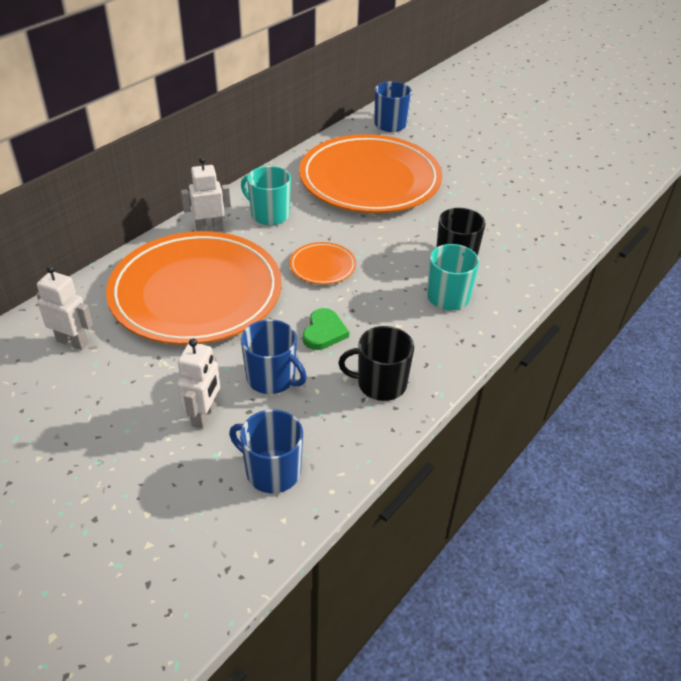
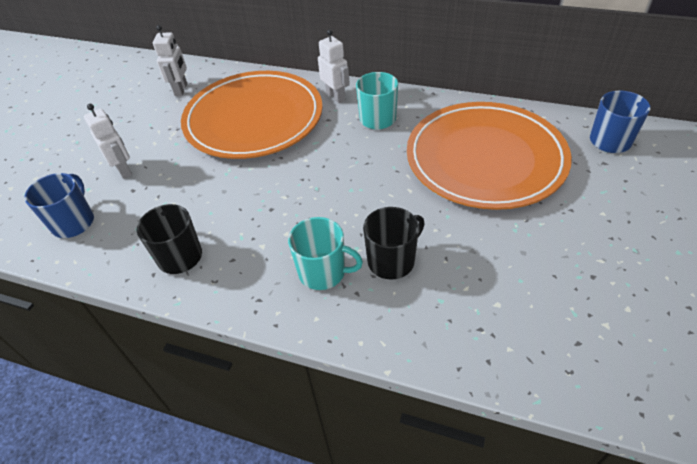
camera: 75 degrees right, 5 degrees up
(204, 415) = (124, 170): white robot -> white robot turned 120 degrees counterclockwise
(272, 378) = (170, 190): blue mug -> none
(322, 266) = (323, 172): orange plate -> none
(324, 332) = (234, 201): green heart -> none

